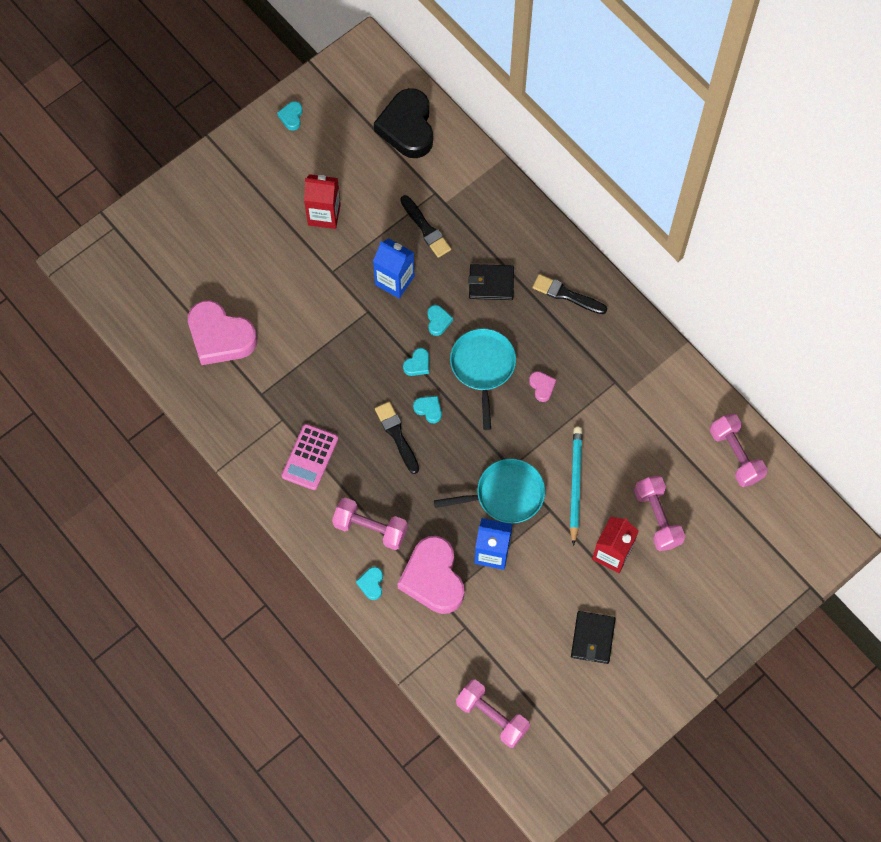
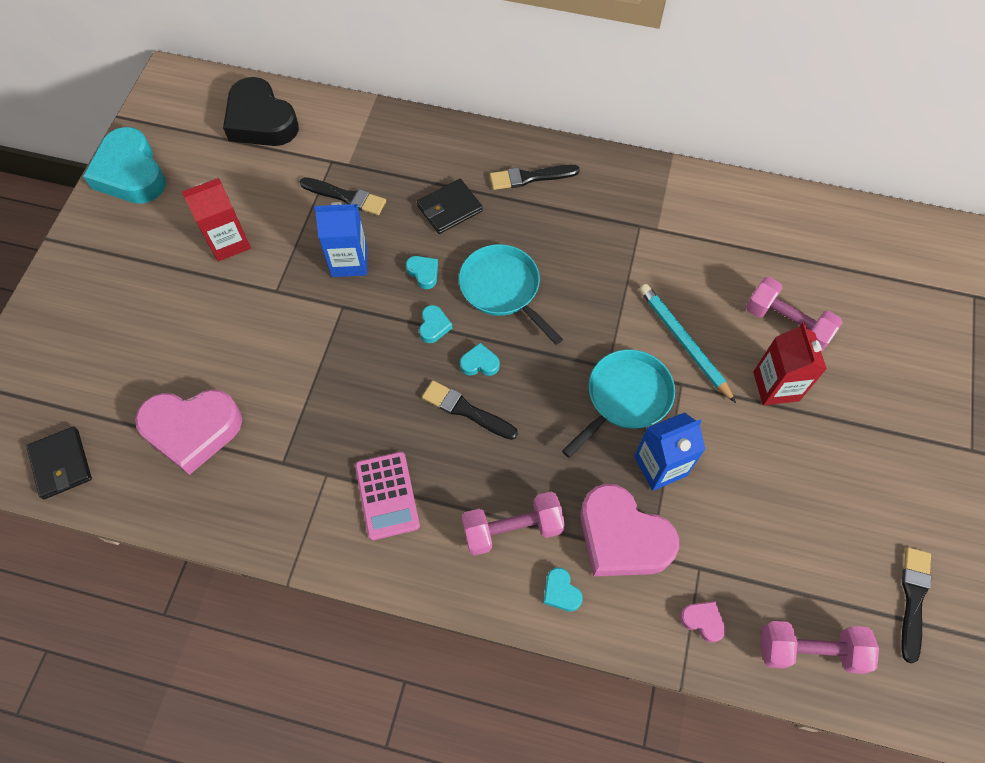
camera: 35 degrees left, 5 degrees down
(291, 117) = (131, 173): turquoise heart -> turquoise heart, size x2.38
(542, 387) = (575, 272): pink heart -> pink heart (702, 621)
(581, 734) = (913, 599): none -> black brush
(592, 638) = (833, 485): black wallet -> black wallet (61, 464)
(735, 455) = (802, 223): pink dumbbell -> none

